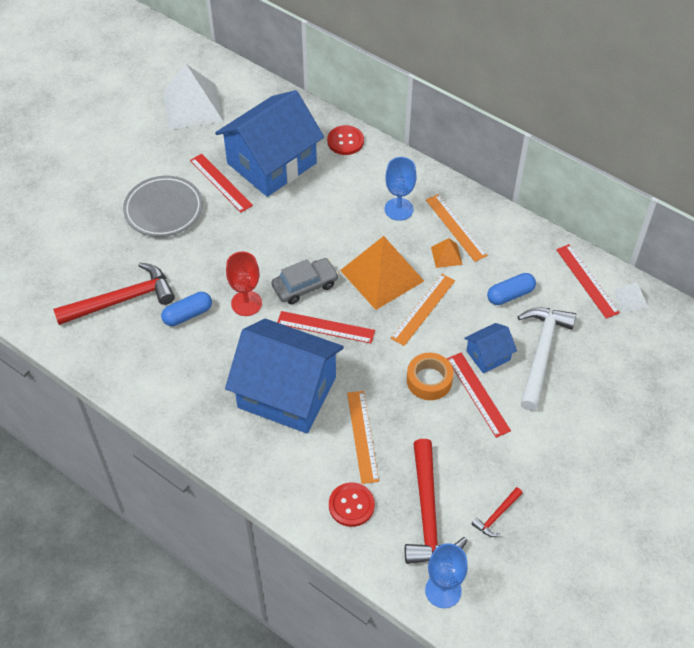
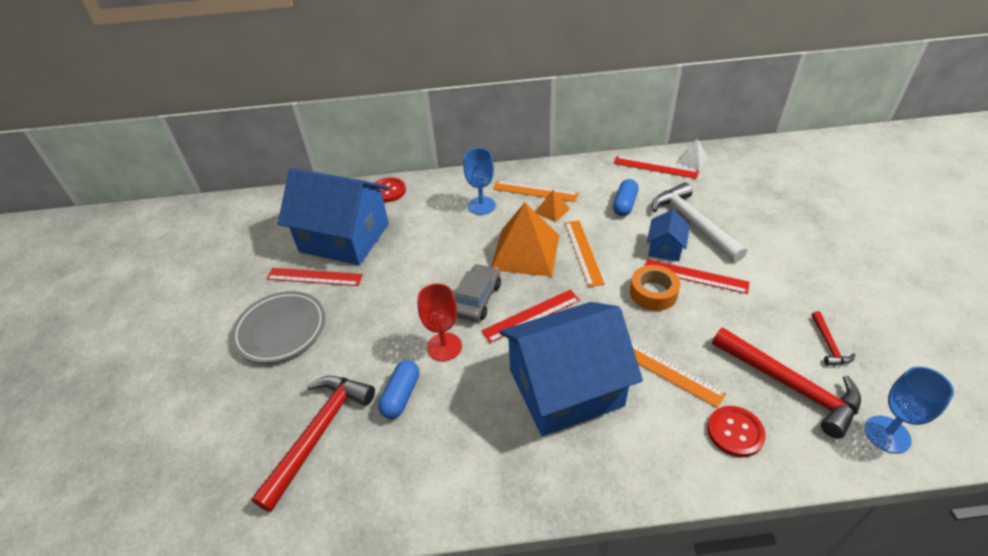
camera: 40 degrees left, 10 degrees down
(192, 106) = (226, 242): white pyramid -> none
(272, 163) = (344, 238): blue house -> blue house turned 75 degrees counterclockwise

